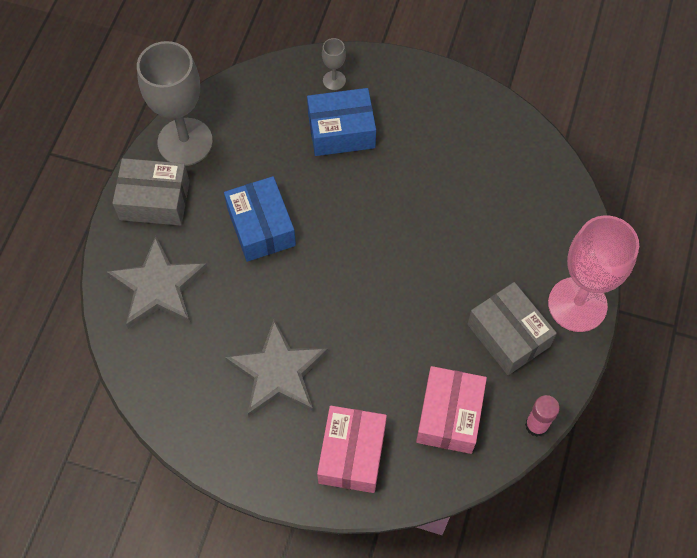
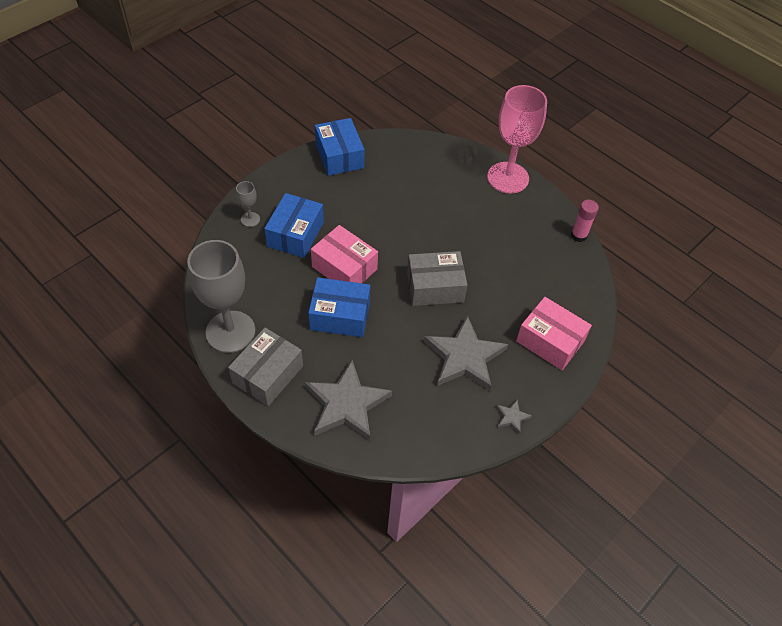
camera: 65 degrees left, 10 degrees down
(227, 454) = (512, 417): none -> grey star
(449, 415) = (549, 275): pink box -> pink box (344, 268)
(482, 113) = (339, 156): none -> blue box
(508, 335) = (509, 220): grey box -> grey box (435, 287)

